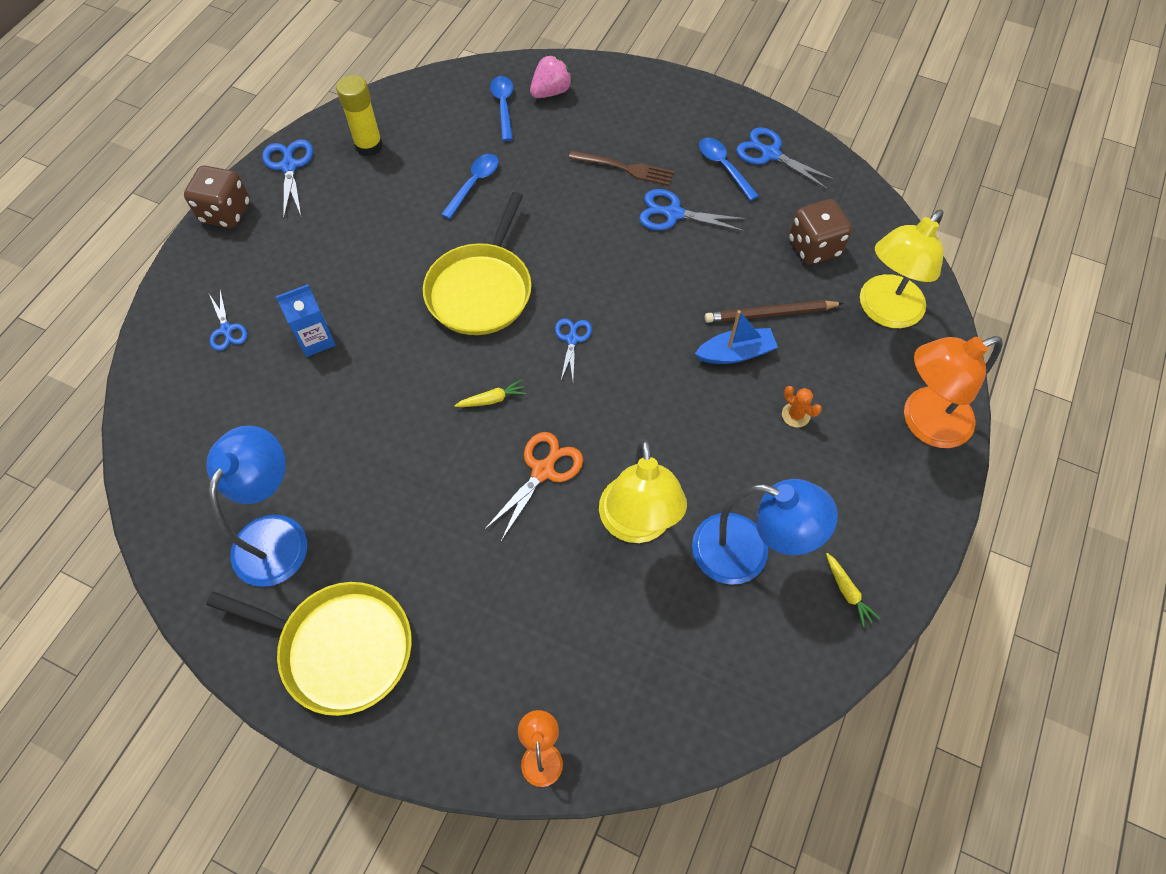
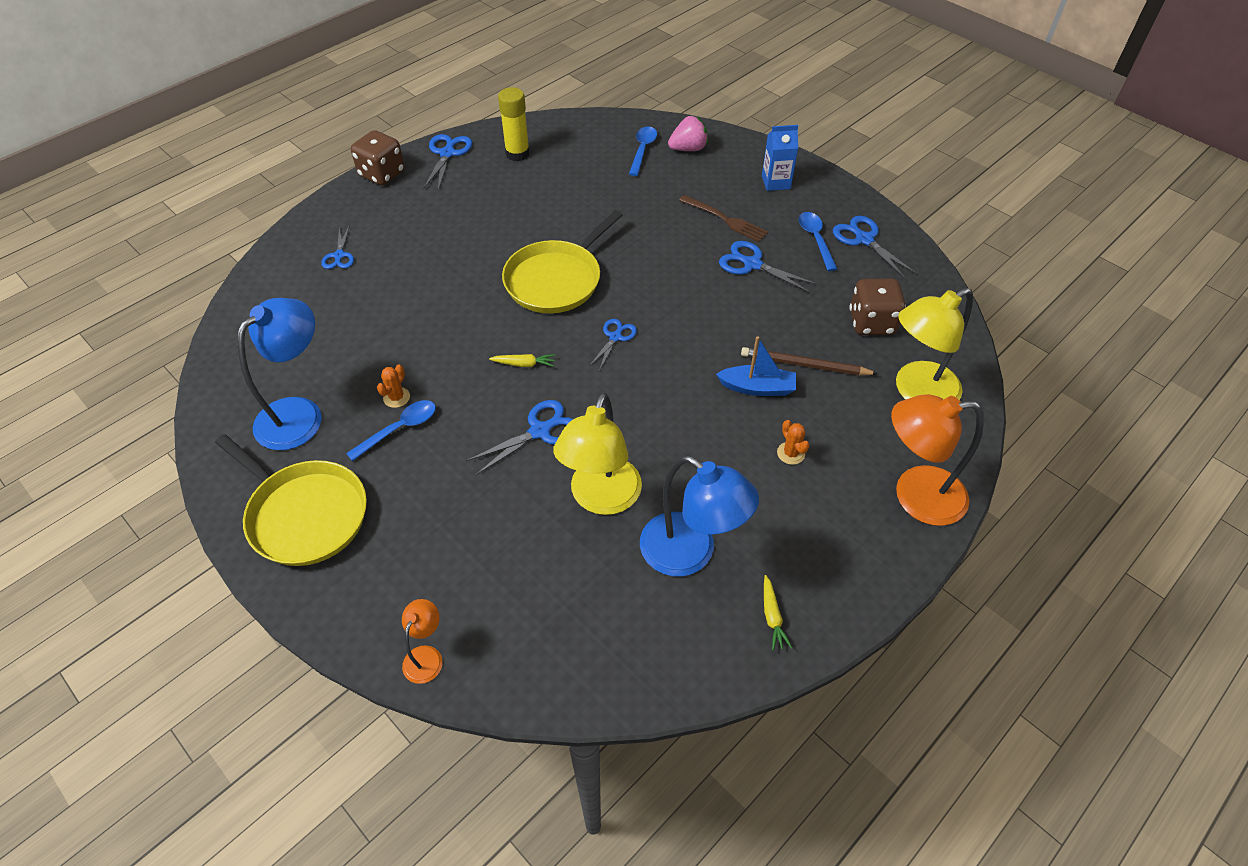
camera: 20 degrees right, 10 degrees down
(316, 339) = (404, 281): blue carton -> blue carton (776, 182)
(374, 481) = (396, 397): none -> orange cactus
(474, 184) = (589, 201): blue spoon -> blue spoon (399, 429)
(543, 470) = (540, 431): orange scissors -> blue scissors

